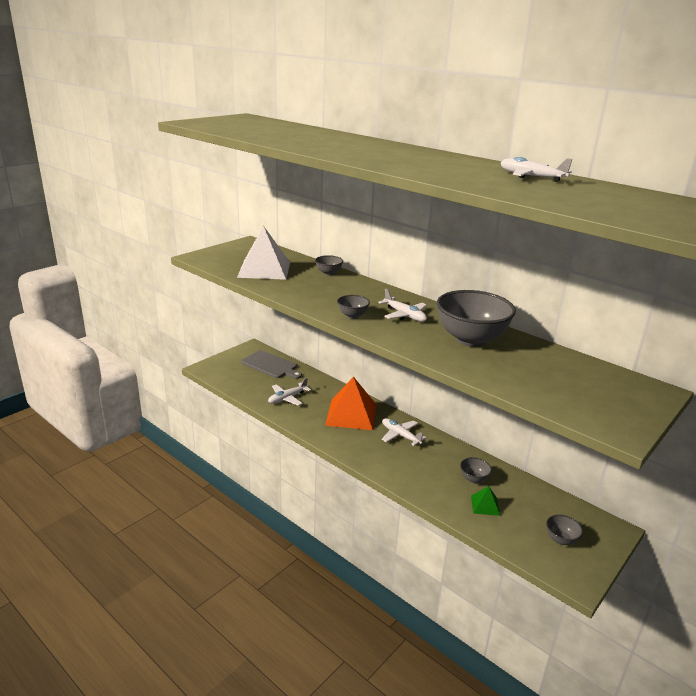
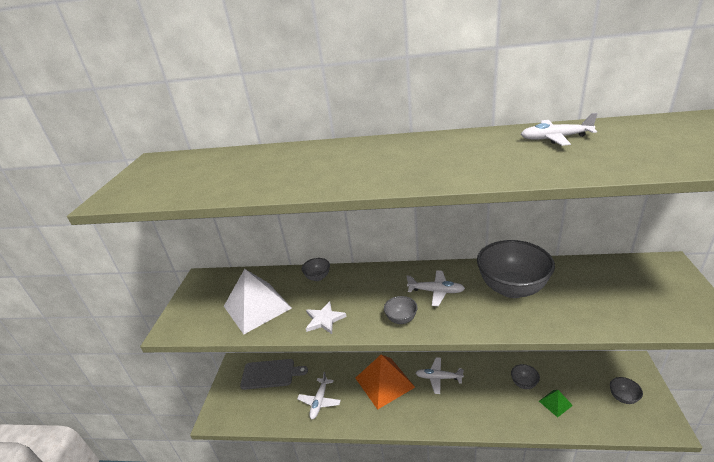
camera: 30 degrees left, 5 degrees up
(298, 293) = (324, 319): none -> white star

